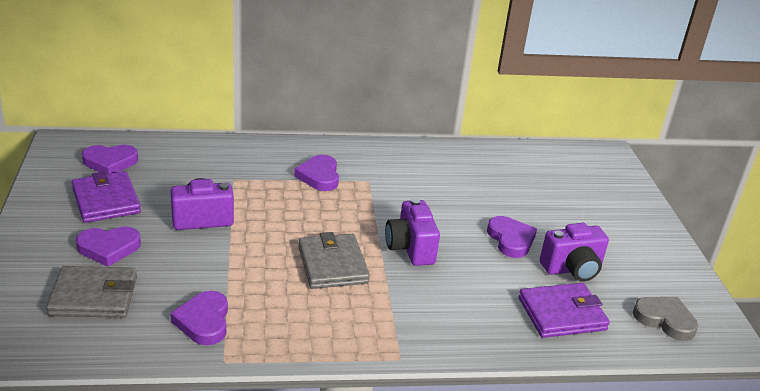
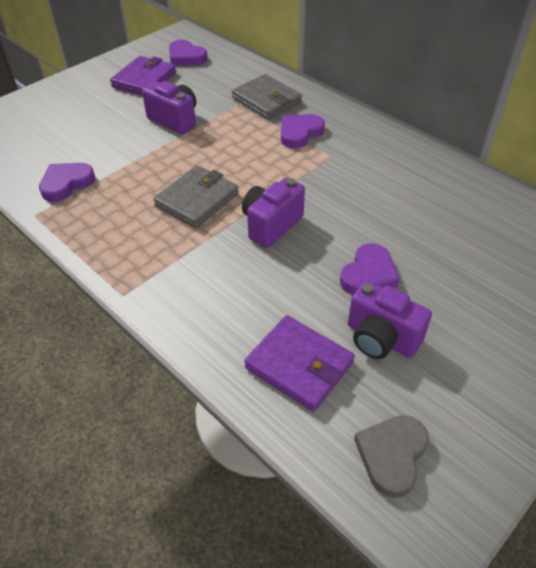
camera: 55 degrees right, 15 degrees up
(94, 296) = (46, 132): grey wallet -> grey wallet (266, 100)
(108, 248) = (98, 109): purple heart -> none
(665, 320) = (392, 455): grey heart -> grey heart turned 150 degrees counterclockwise

